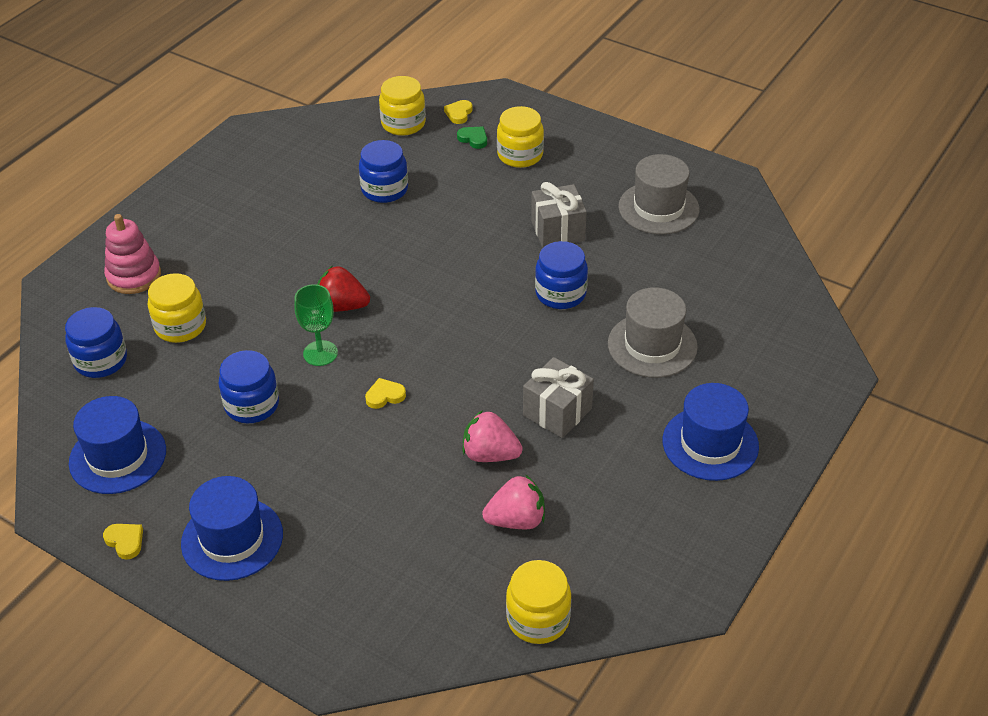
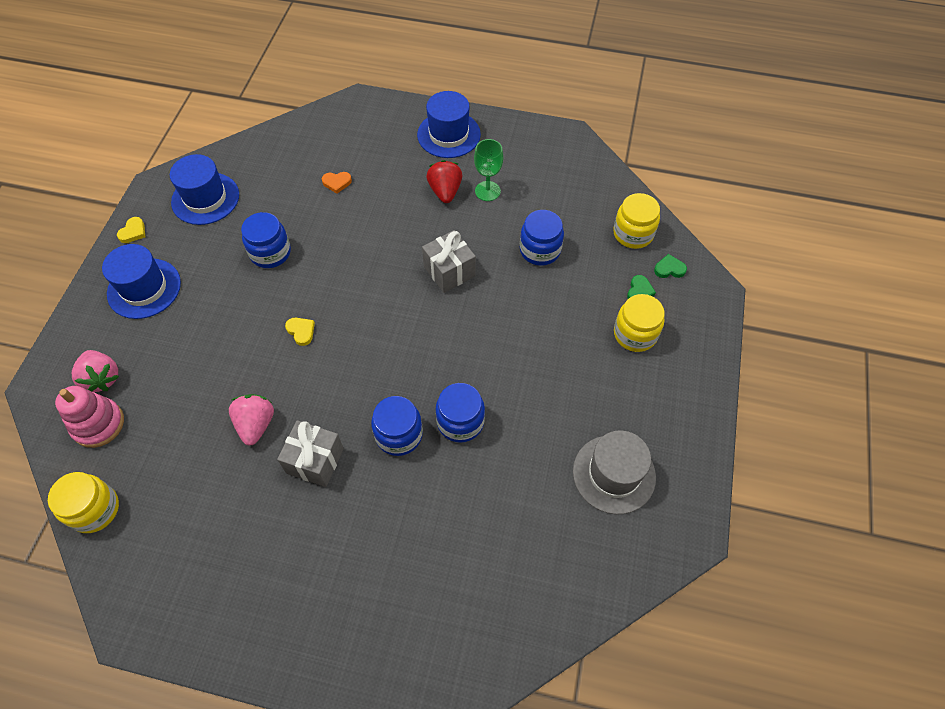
camera: 70 degrees right, 15 degrees up
(101, 361) = (290, 154): blue jar -> blue jar (399, 435)
(134, 276) = (379, 138): pink stacking toy -> pink stacking toy (98, 424)
(180, 326) = (337, 183): yellow jar -> orange heart
(320, 353) = (334, 274): green goblet -> green goblet (487, 191)
(342, 306) = (390, 270): red strawberry -> red strawberry (445, 191)
(459, 113) = (669, 269): yellow heart -> green heart
(516, 520) = (191, 464): pink strawberry -> pink strawberry (102, 378)
(558, 231) = (543, 395): grey gift -> grey gift (449, 271)
(652, 345) = (419, 517): grey hat -> none
(710, 443) = (308, 600): blue hat -> blue hat (448, 134)

